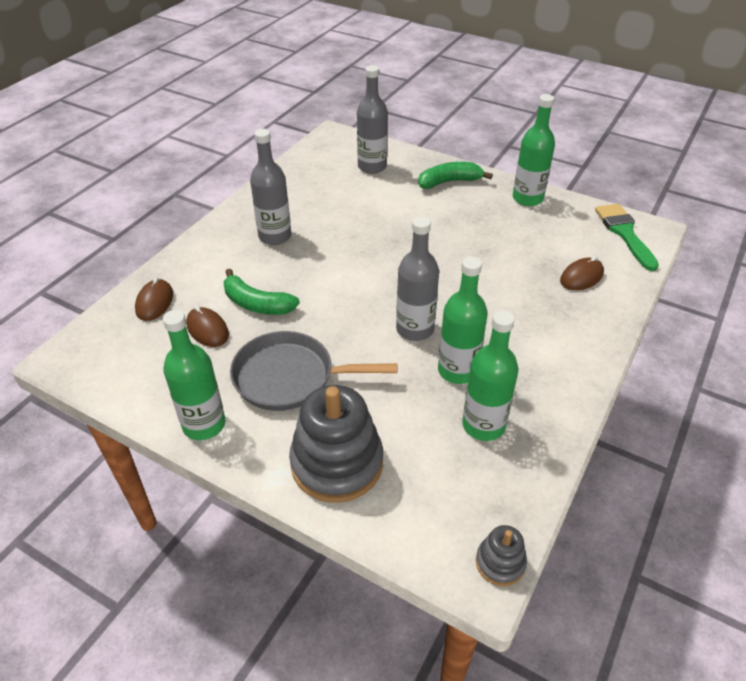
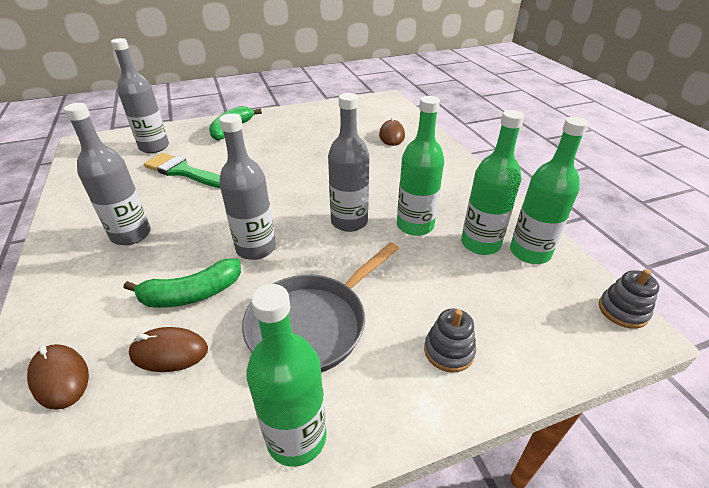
camera: 50 degrees left, 5 degrees down
(328, 301) = (256, 248): none -> grey bottle
(337, 463) = (448, 351): grey stacking toy -> grey stacking toy, size x0.48
(527, 198) = (297, 115): green bottle -> green bottle (529, 252)
(624, 233) = (376, 106): green brush -> green brush (183, 171)

